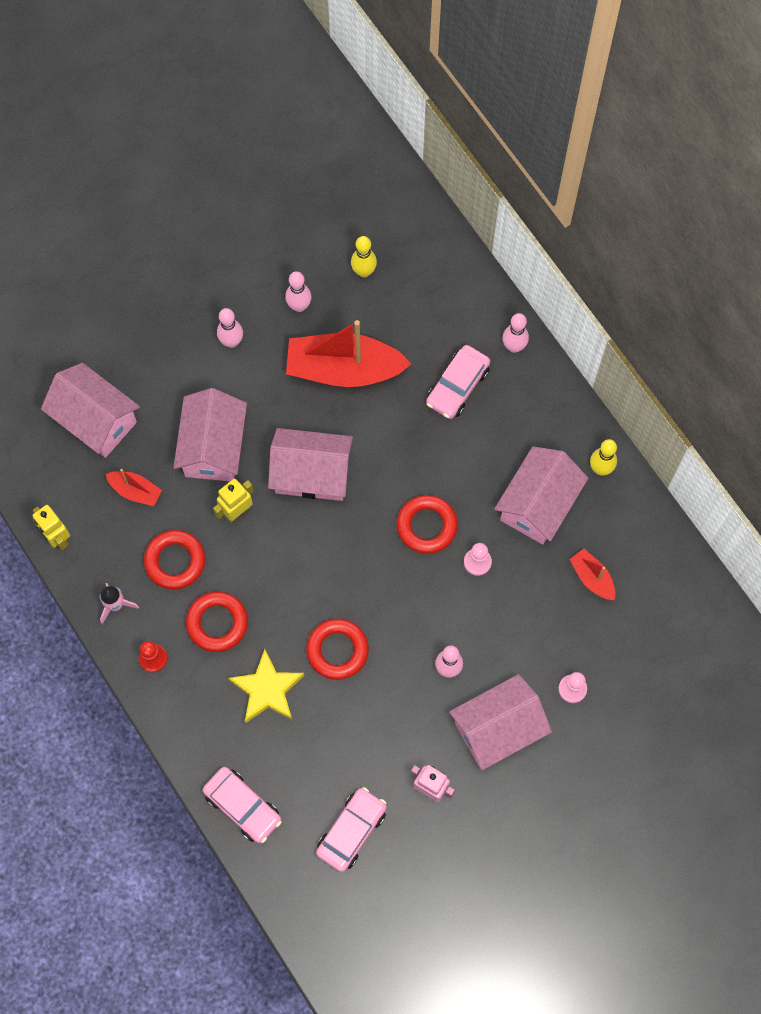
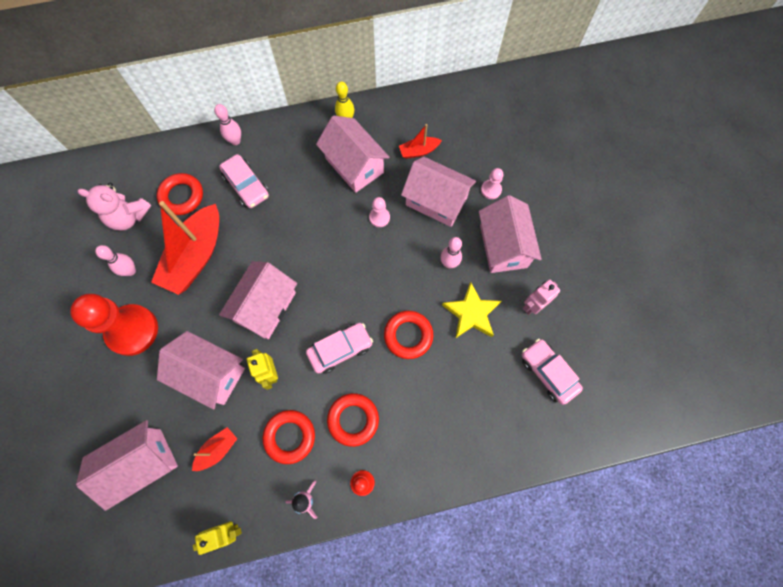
camera: 70 degrees left, 0 degrees up
(231, 341) = (132, 330): pink bowling pin -> red pawn
(243, 806) = (506, 449): pink car -> pink car (340, 349)
(267, 689) = (420, 398): yellow star -> yellow star (471, 313)
(364, 271) = (128, 217): yellow bowling pin -> pink teddy bear
(426, 526) = (339, 241): red ring -> red ring (182, 196)
(528, 624) = (436, 201): none -> pink house

